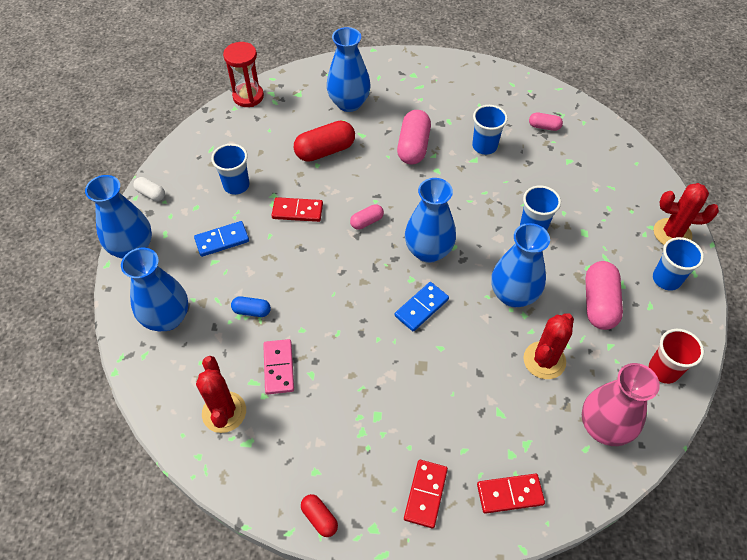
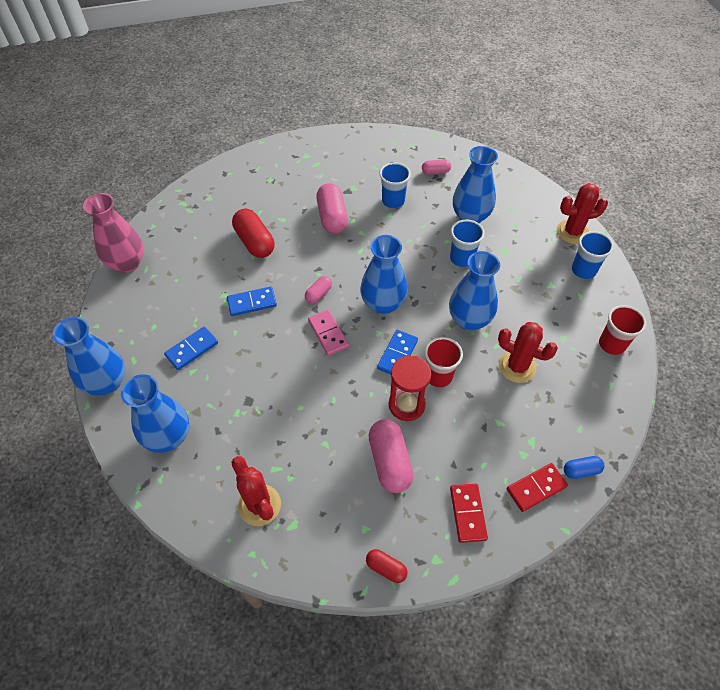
camera: 20 degrees left, 0 degrees up
(151, 194) = (104, 326): white capsule -> none
(236, 185) = (184, 296): blue cup -> none
(248, 96) = (162, 212): red hourglass -> red hourglass (406, 405)
(252, 311) = (247, 405): blue capsule -> blue capsule (581, 470)
(279, 367) = (293, 448): pink domino -> pink domino (328, 333)
(297, 211) = (252, 302): red domino -> blue domino
(325, 151) = (255, 242): red capsule -> red capsule turned 75 degrees counterclockwise
(349, 103) = (259, 194): blue vase -> blue vase (470, 217)
(455, 343) = (438, 376): none -> red cup
(544, 360) = (517, 367): red cactus -> red cactus turned 75 degrees counterclockwise
(599, 303) = (540, 306): pink capsule -> pink capsule (389, 462)
(603, 427) = (586, 406): pink vase -> pink vase (127, 263)

